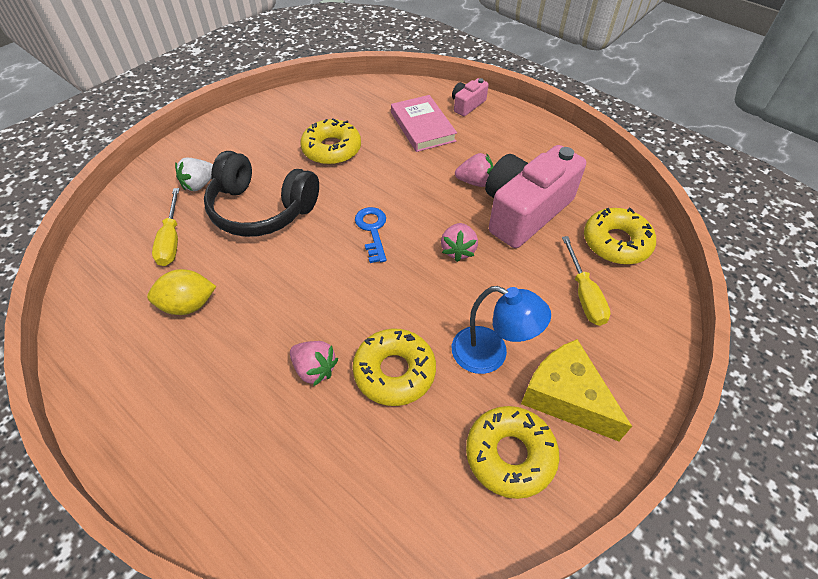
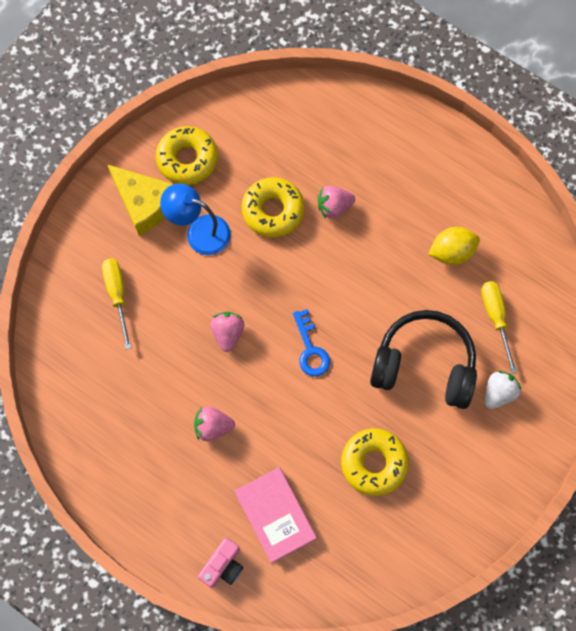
camera: 175 degrees right, 20 degrees up
(314, 369) = (334, 207): pink strawberry -> pink strawberry turned 45 degrees counterclockwise
(524, 211) = (163, 389): pink camera -> none
(616, 243) = (78, 357): yellow donut -> none

